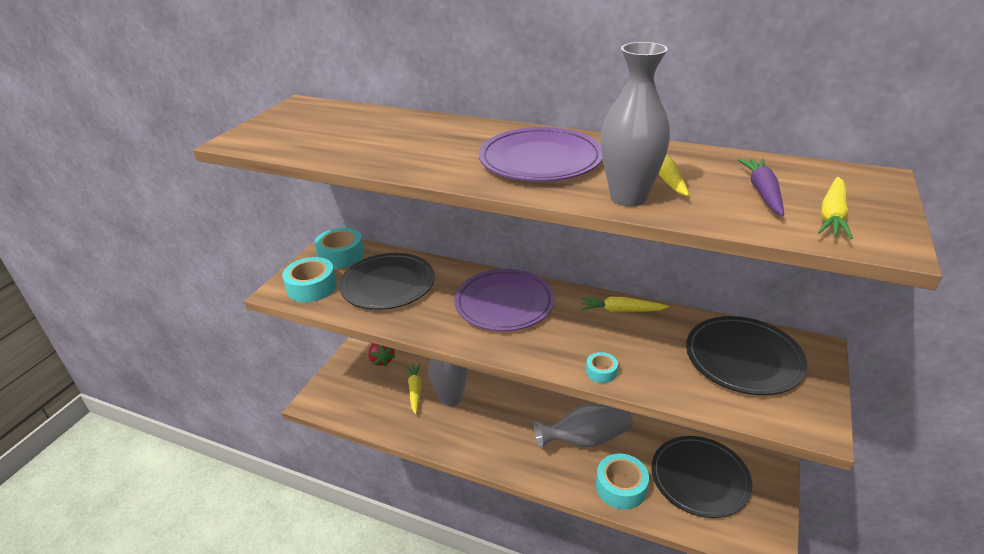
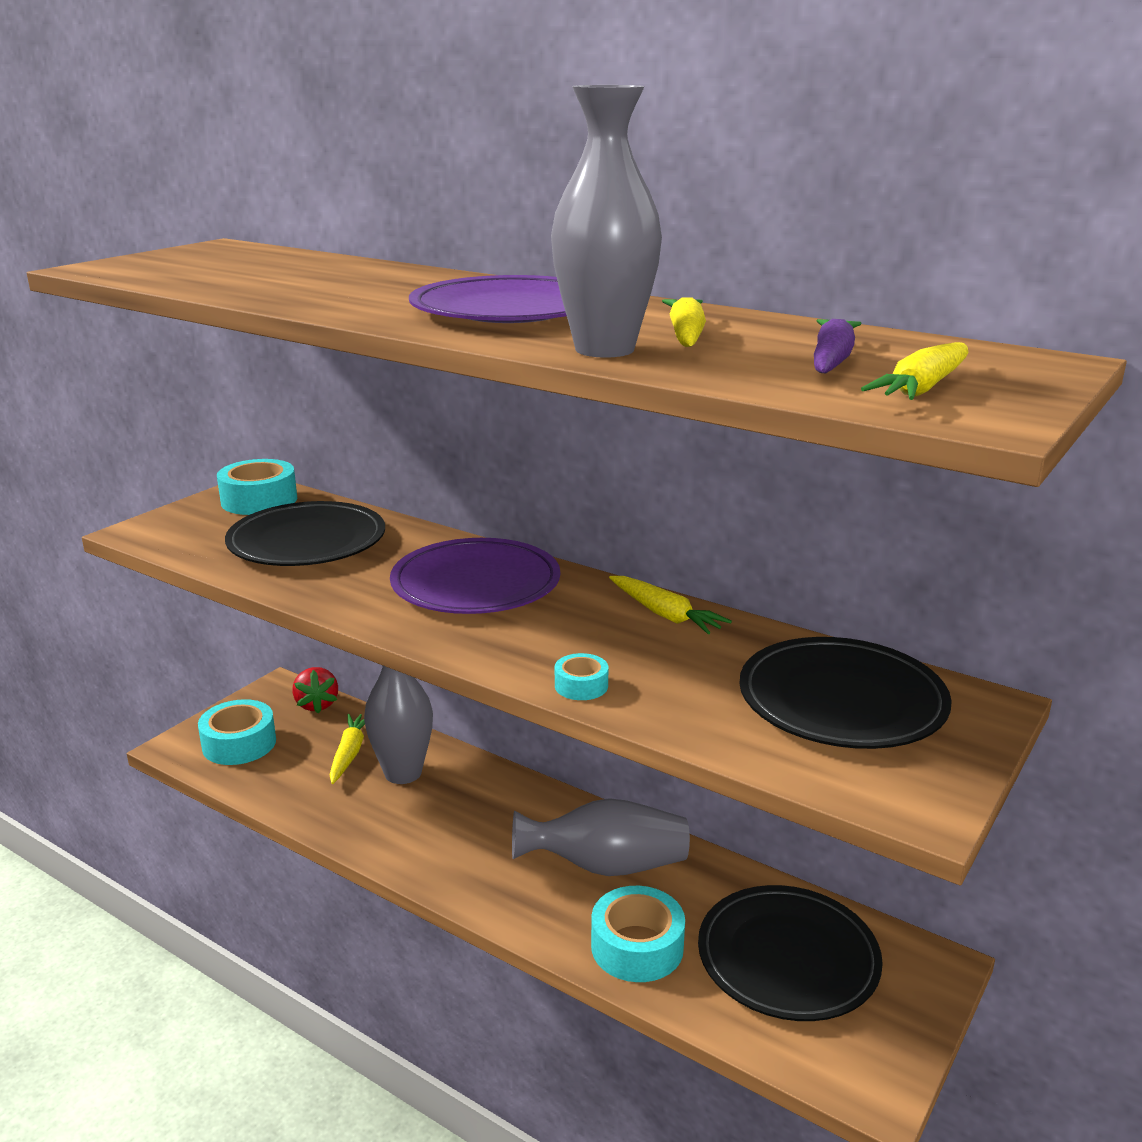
camera: 10 degrees right, 10 degrees down
(312, 287) = (191, 532): turquoise tape -> turquoise tape (239, 743)
(621, 310) = (665, 614): yellow carrot -> yellow carrot turned 150 degrees counterclockwise

